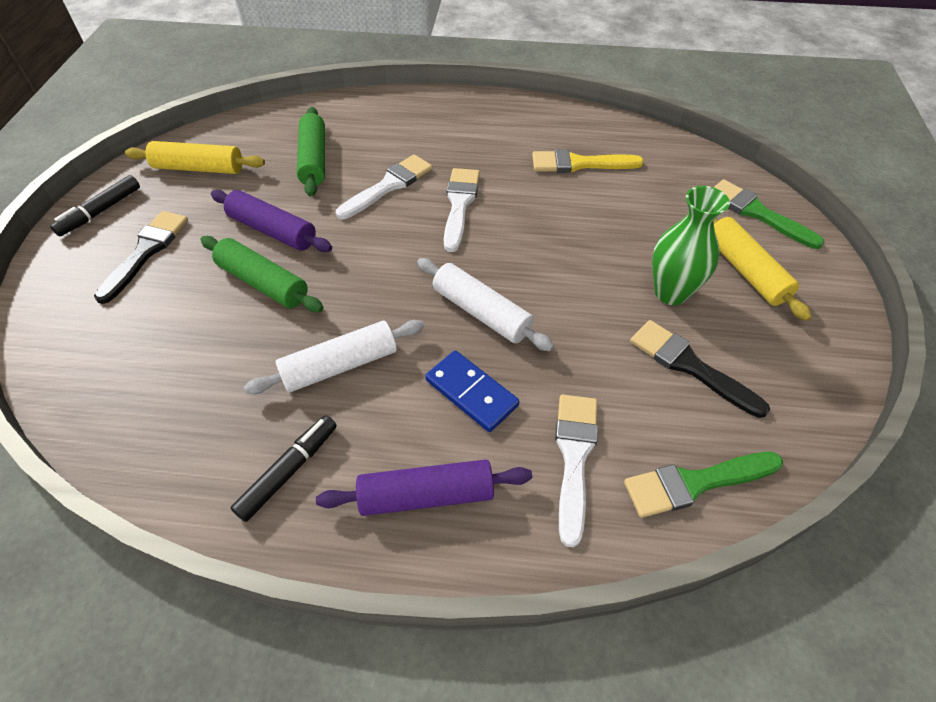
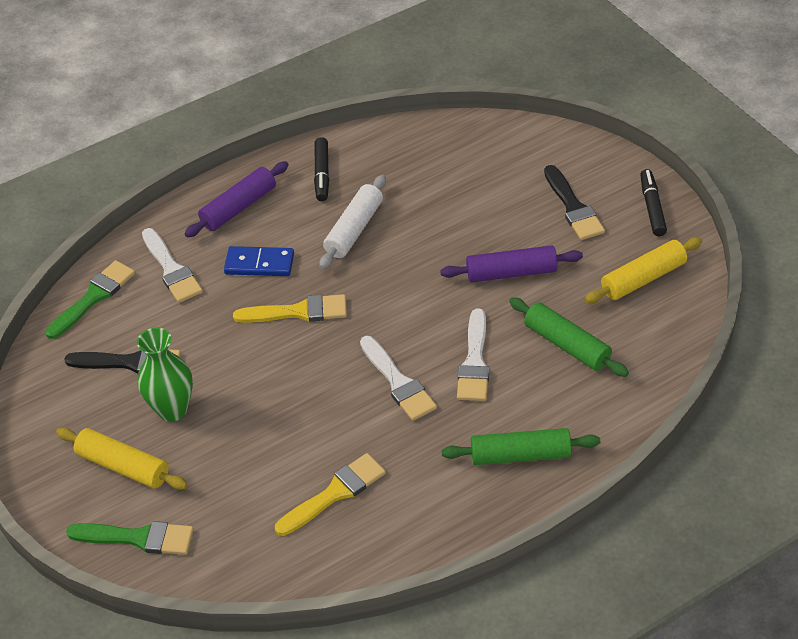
camera: 145 degrees right, 5 degrees down
(263, 283) = (466, 239): green rolling pin -> green rolling pin (520, 455)
(481, 312) = (298, 312): white rolling pin -> yellow brush

